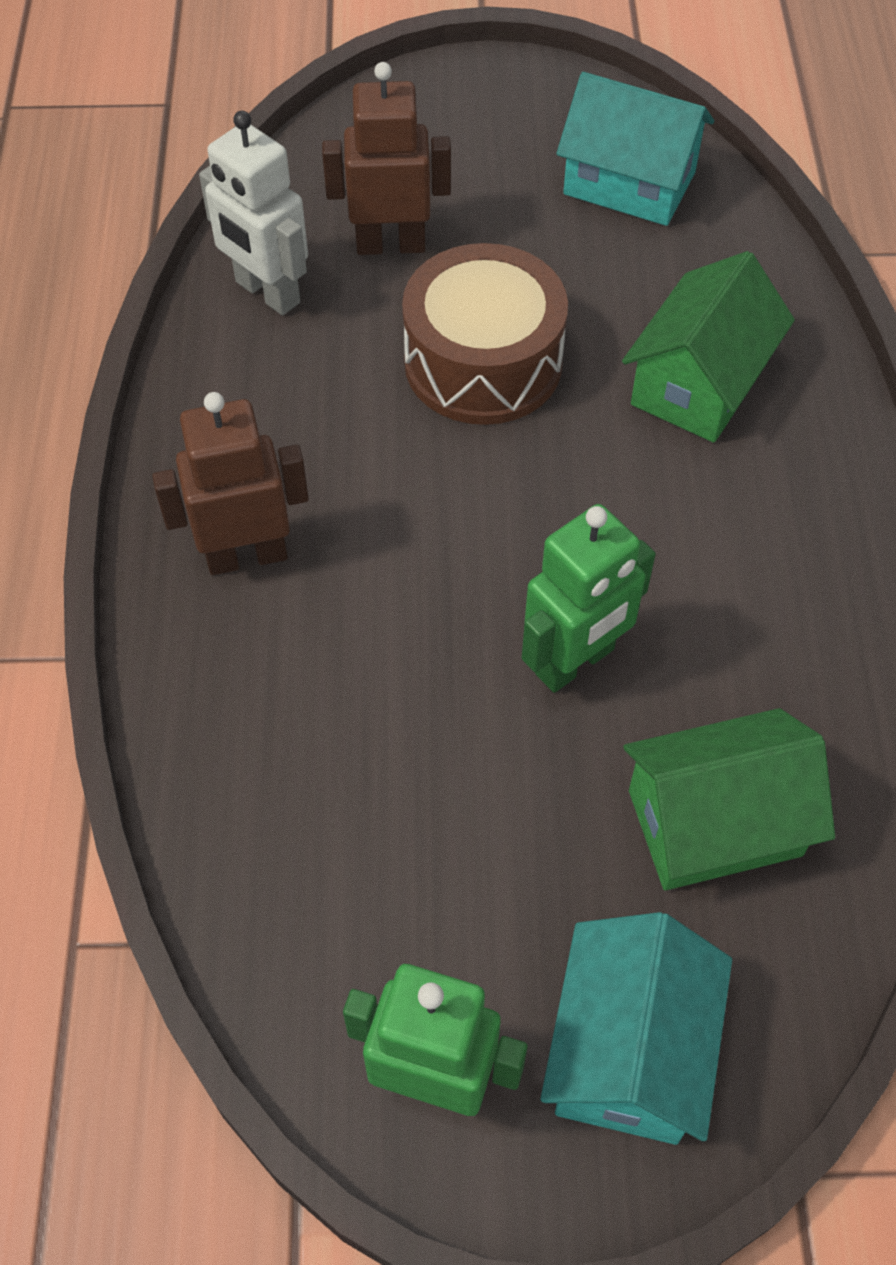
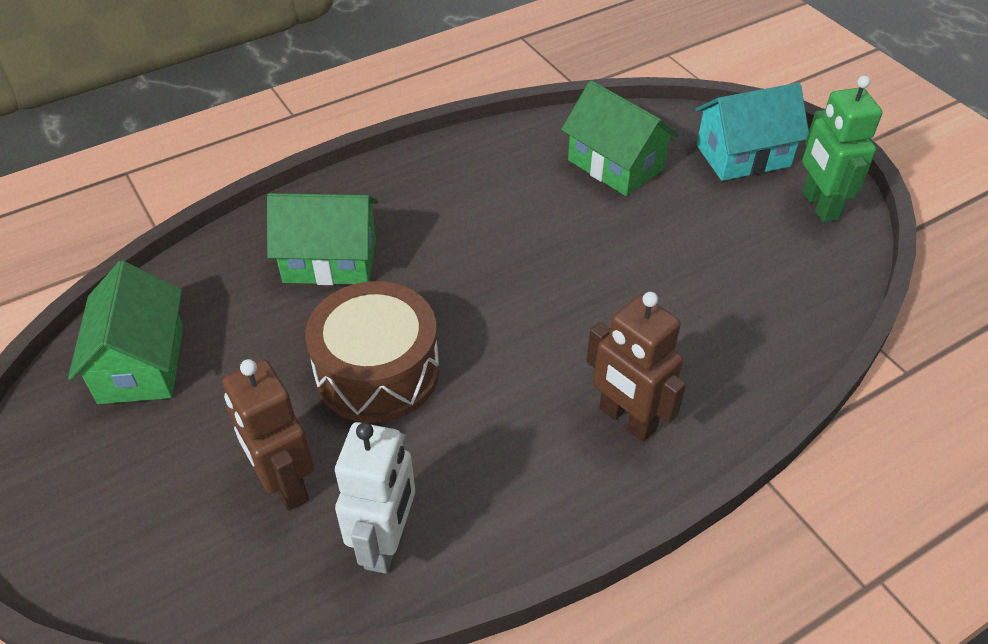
camera: 120 degrees left, 10 degrees down
(575, 662) = (571, 240): green robot -> none
(629, 183) = (141, 364): turquoise house -> green house

